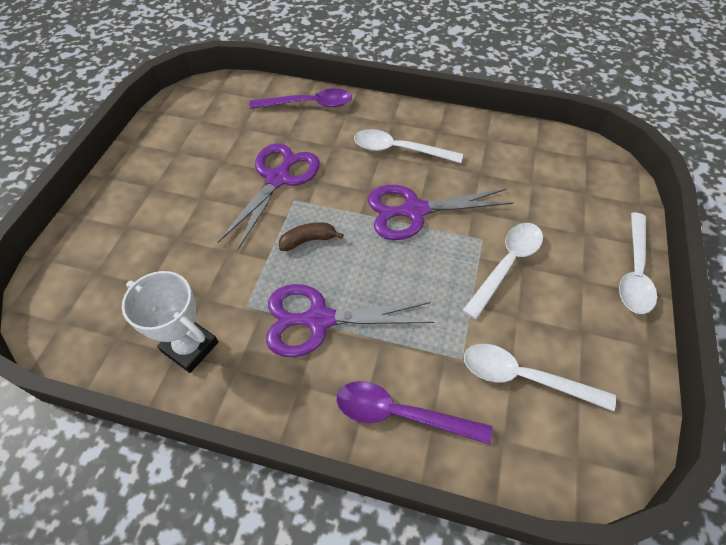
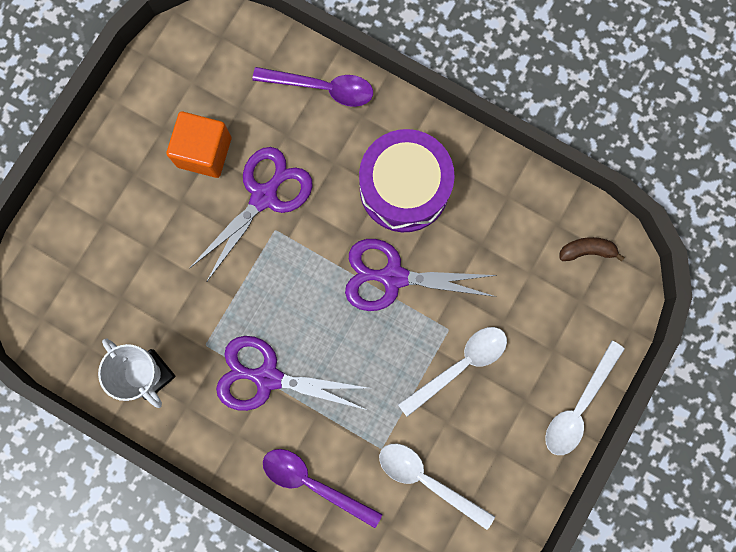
camera: 15 degrees right, 25 degrees up
(217, 160) = (204, 152): none -> orange cube
(308, 240) = (278, 286): brown banana -> brown banana (587, 251)
(399, 150) = (404, 188): white spoon -> purple drum

